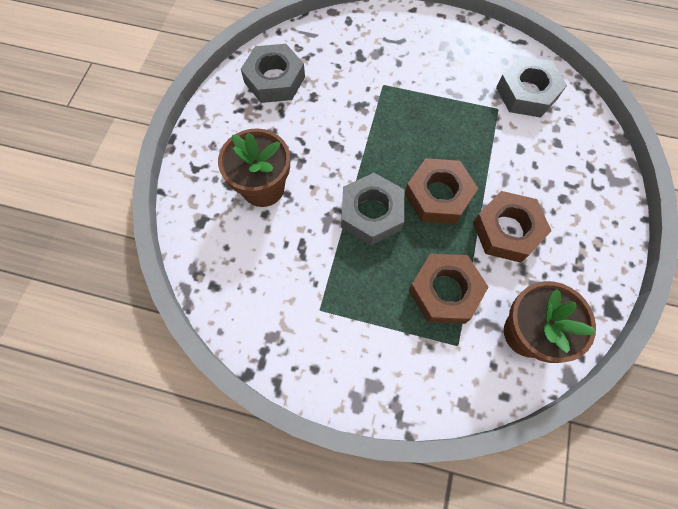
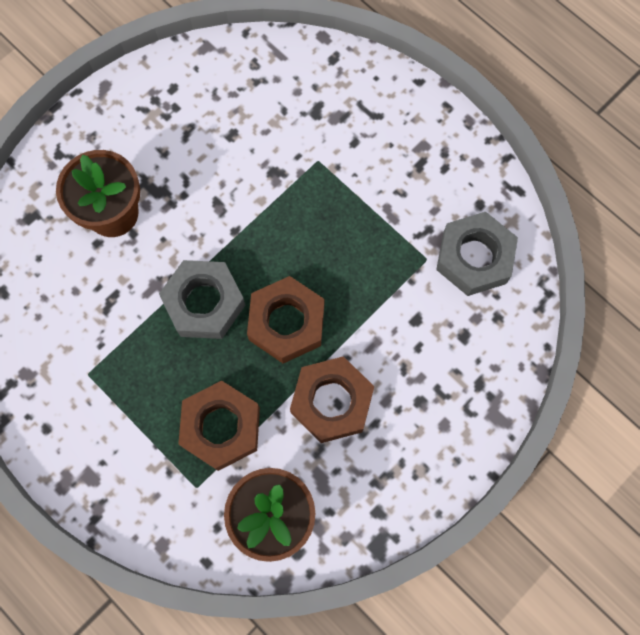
camera: 30 degrees right, 5 degrees up
(274, 79) = (203, 92): grey nut -> none

